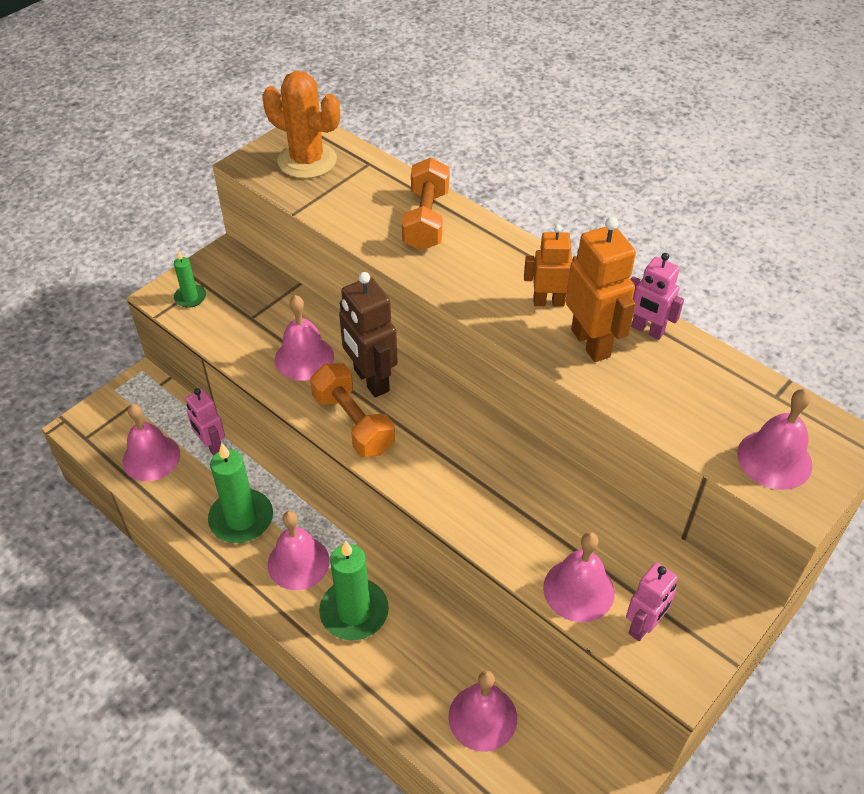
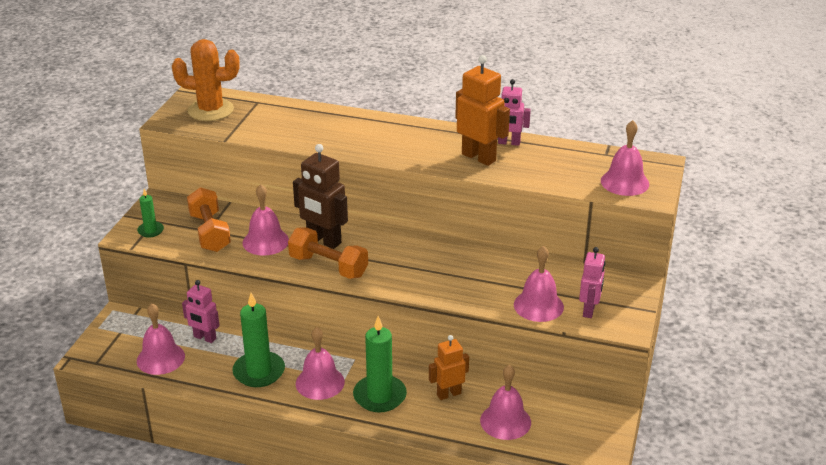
camera: 25 degrees left, 15 degrees down
(426, 220) = (323, 122): orange dumbbell -> orange dumbbell (210, 232)
(548, 302) = (437, 144): orange robot -> orange robot (448, 394)

